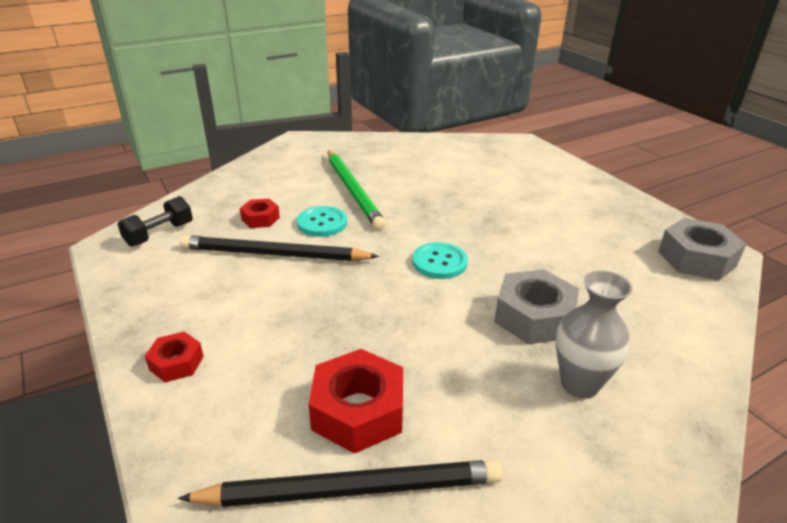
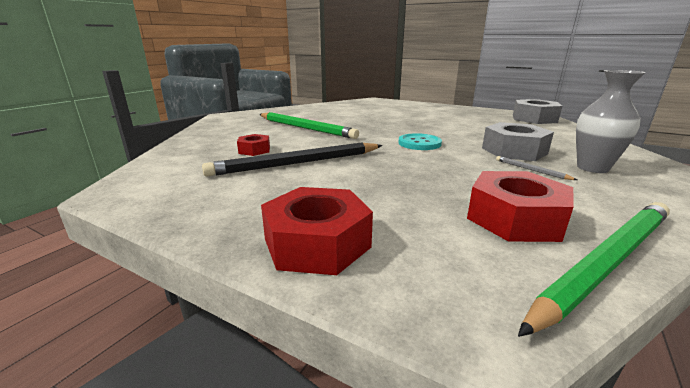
camera: 30 degrees left, 10 degrees down
(159, 234) = (167, 175): black dumbbell -> none
(176, 363) = (317, 243): red nut -> red nut, size x1.78
(322, 223) = (308, 143): turquoise button -> none
(352, 489) = (606, 262): black pencil -> green pencil
(494, 356) = (531, 170): none -> grey pencil

